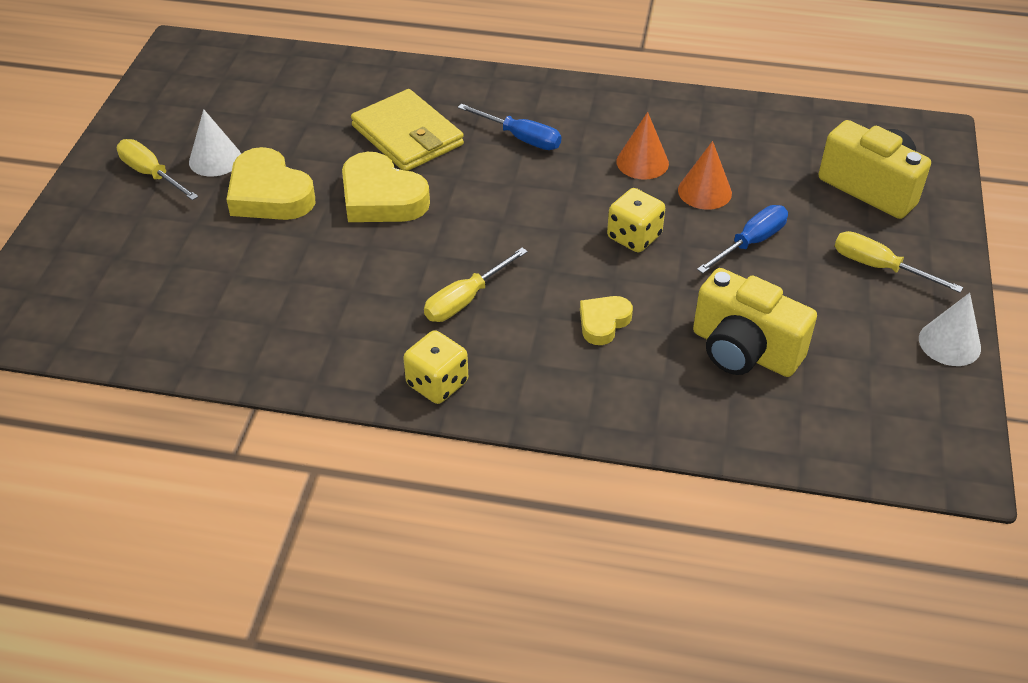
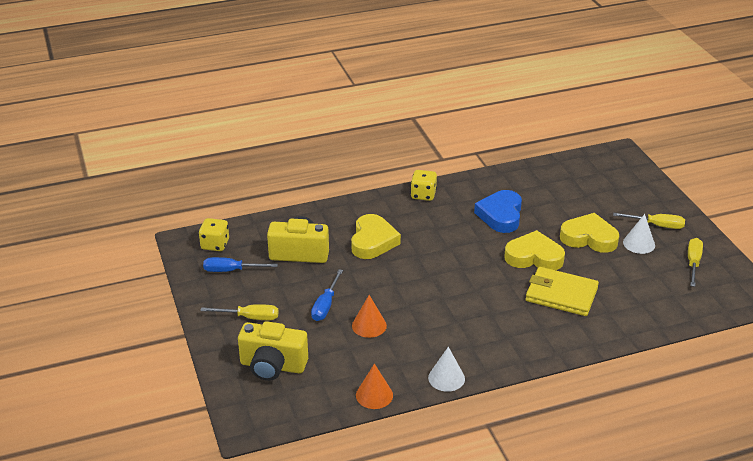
camera: 150 degrees right, 10 degrees down
(351, 285) = (500, 215): none -> blue heart
(466, 300) = (443, 228): yellow screwdriver -> yellow screwdriver (693, 263)
(520, 138) = (498, 318): blue screwdriver -> blue screwdriver (231, 270)
(603, 322) = (373, 241): yellow heart -> yellow heart, size x1.77
(634, 237) = (389, 285): yellow dice -> yellow dice (215, 244)
(642, 162) = (417, 330): orange cone -> orange cone (374, 395)
(949, 343) = (200, 291): white cone -> white cone (446, 378)

